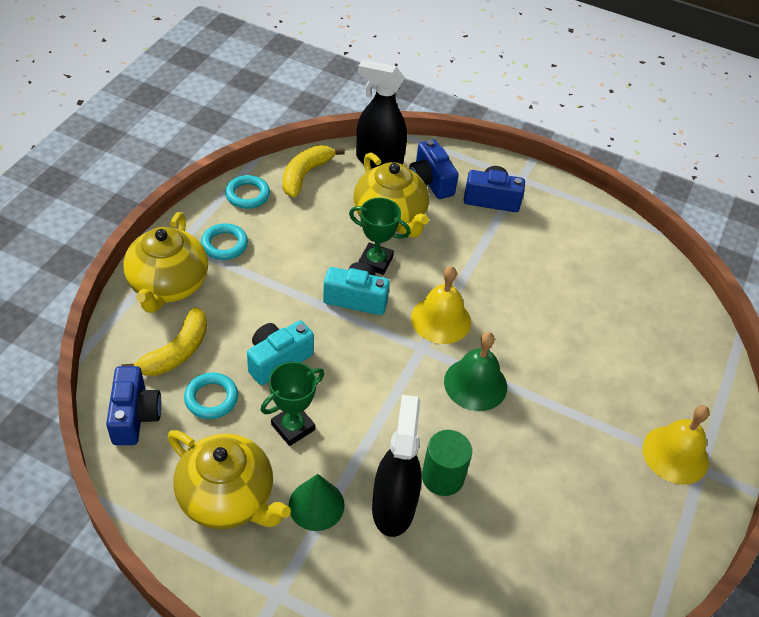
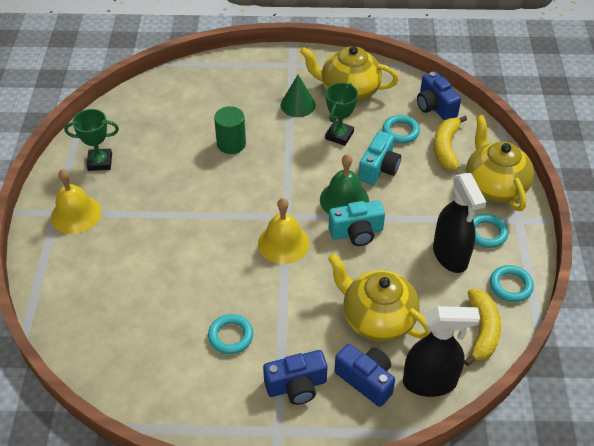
camera: 160 degrees right, 0 degrees up
(375, 261) = (362, 270): green trophy -> green trophy (100, 162)
(393, 507) = (253, 119): black spray bottle -> black spray bottle (450, 255)
(475, 384) = (235, 206): green bell -> green bell (344, 200)
(534, 256) = (231, 336): none -> turquoise ring

